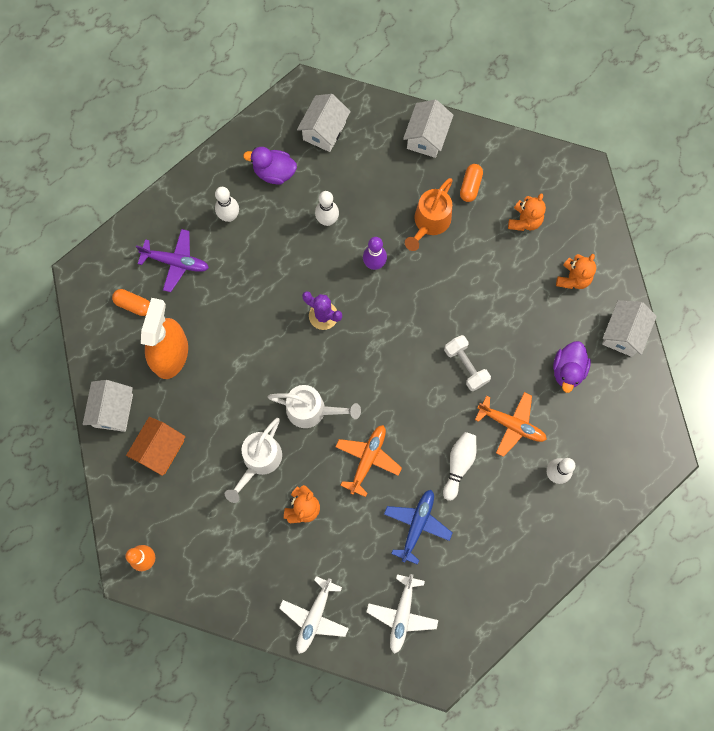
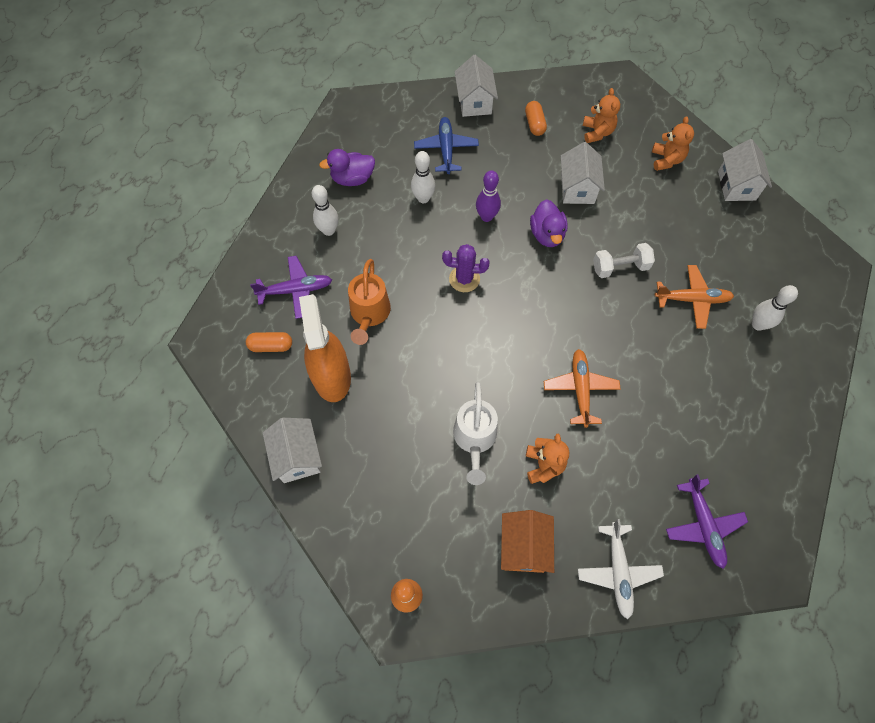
camera: 25 degrees left, 10 degrees down
(160, 449) = (366, 474): orange house -> orange house (524, 547)
(312, 410) = (501, 367): white watering can -> none
(324, 131) = (381, 130): white house -> white house (577, 188)
(402, 614) = (703, 525): white plane -> purple plane
(417, 525) = (663, 429): blue plane -> blue plane (446, 149)
(429, 223) = (516, 165): orange watering can -> orange watering can (369, 314)
(459, 465) = (667, 356): white bowling pin -> none
(466, 366) = (620, 267): white dumbbell -> white dumbbell turned 45 degrees counterclockwise
(568, 370) = (710, 233): purple duck -> purple duck (547, 234)

